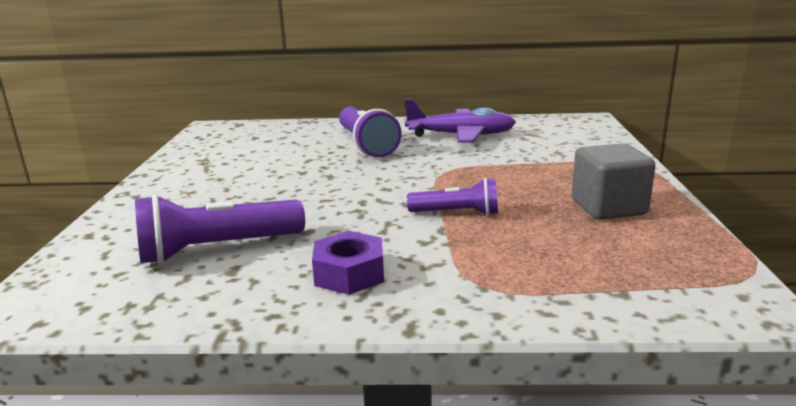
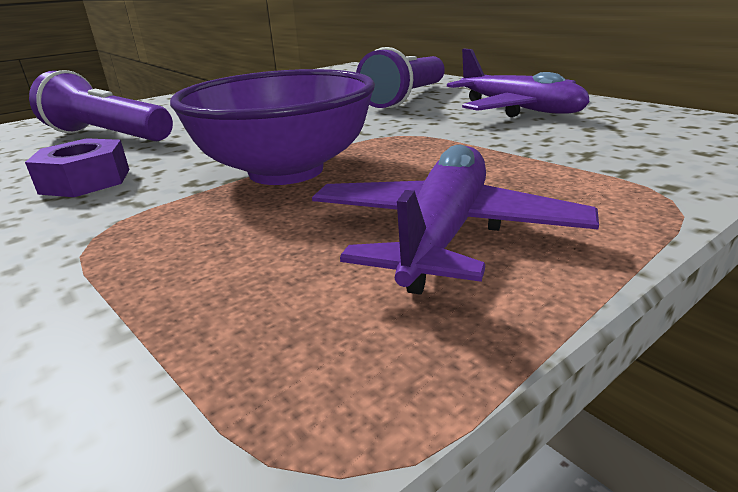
camera: 50 degrees right, 5 degrees up
(457, 213) = (286, 171): purple flashlight -> purple bowl
(608, 207) = (443, 233): grey cube -> purple plane

